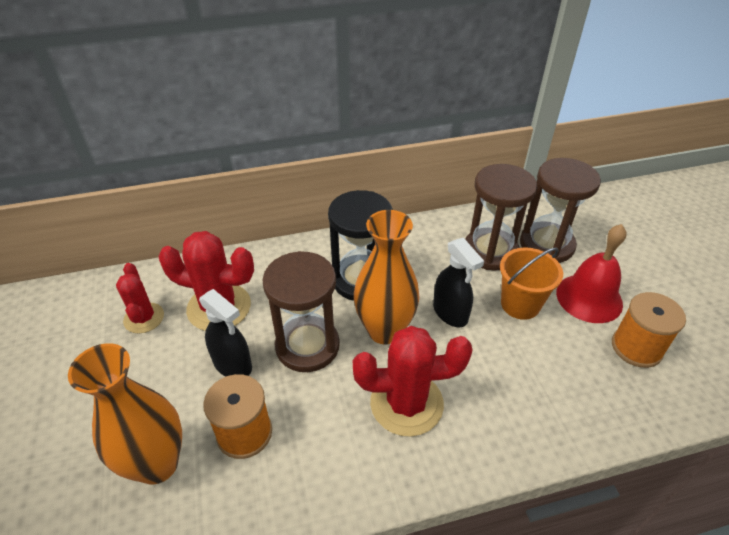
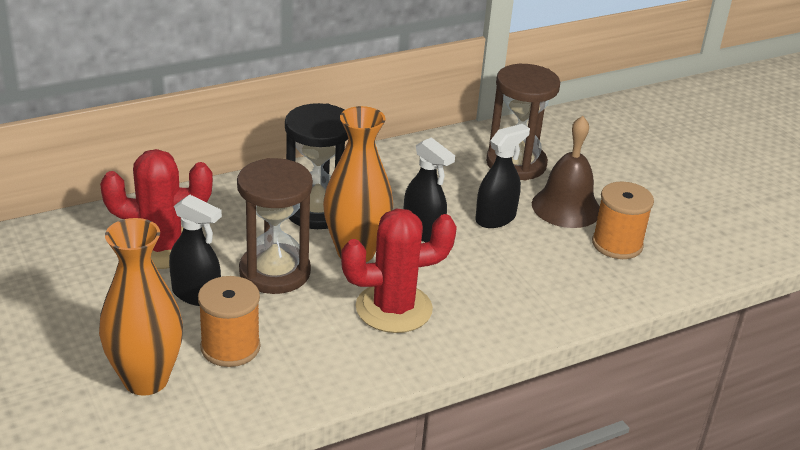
camera: 15 degrees left, 10 degrees down
(144, 318) = (75, 264): red cactus -> none
(490, 251) = (455, 174): brown hourglass -> none
(520, 304) = (495, 218): orange bucket -> black spray bottle
(589, 298) = (566, 207): red bell -> brown bell

